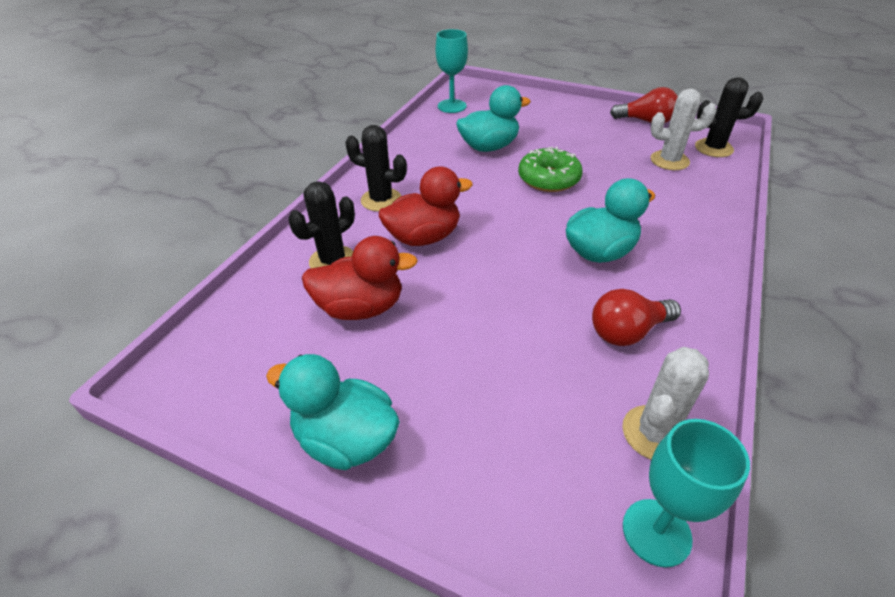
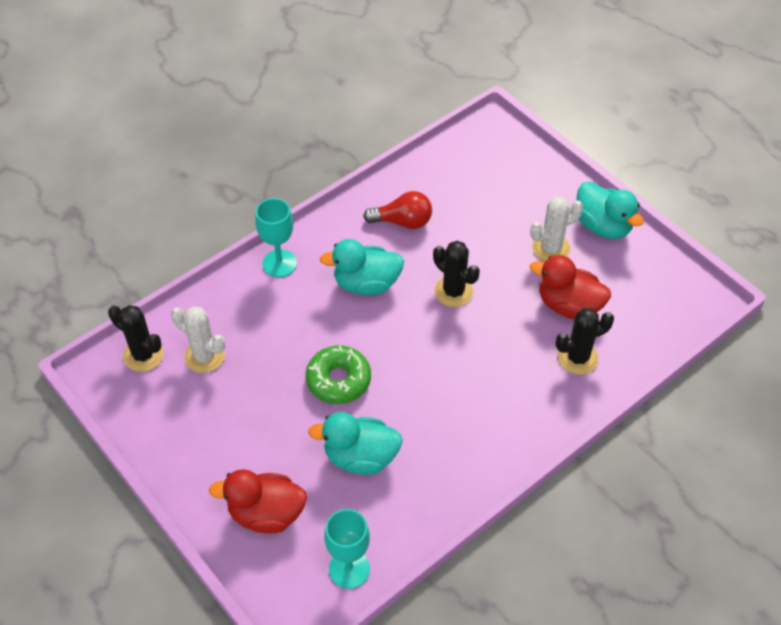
camera: 155 degrees left, 10 degrees up
(381, 200) = (511, 417): black cactus -> black cactus (453, 292)
(424, 237) = (493, 353): red duck -> red duck (266, 514)
(646, 121) = (156, 428): red light bulb -> none
(654, 433) = (438, 170): white cactus -> white cactus (551, 248)
(656, 532) = (473, 139): turquoise goblet -> turquoise goblet (279, 263)

